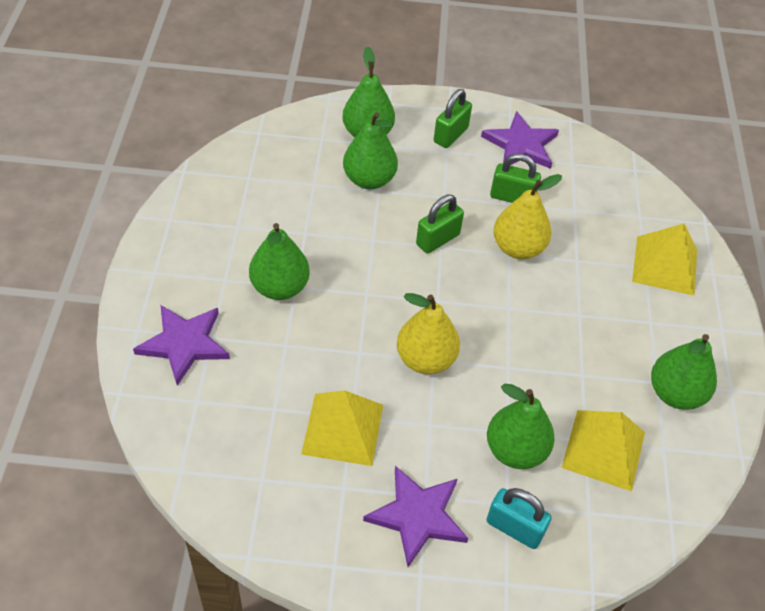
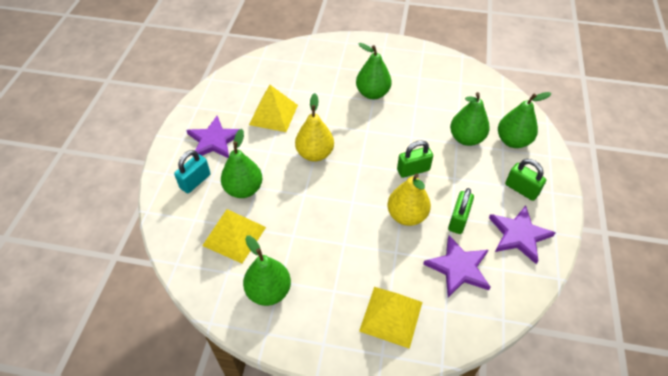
camera: 100 degrees right, 0 degrees up
(184, 344) = (335, 58): purple star -> purple star (458, 268)
(437, 239) = (413, 170): green padlock -> green padlock turned 75 degrees counterclockwise

